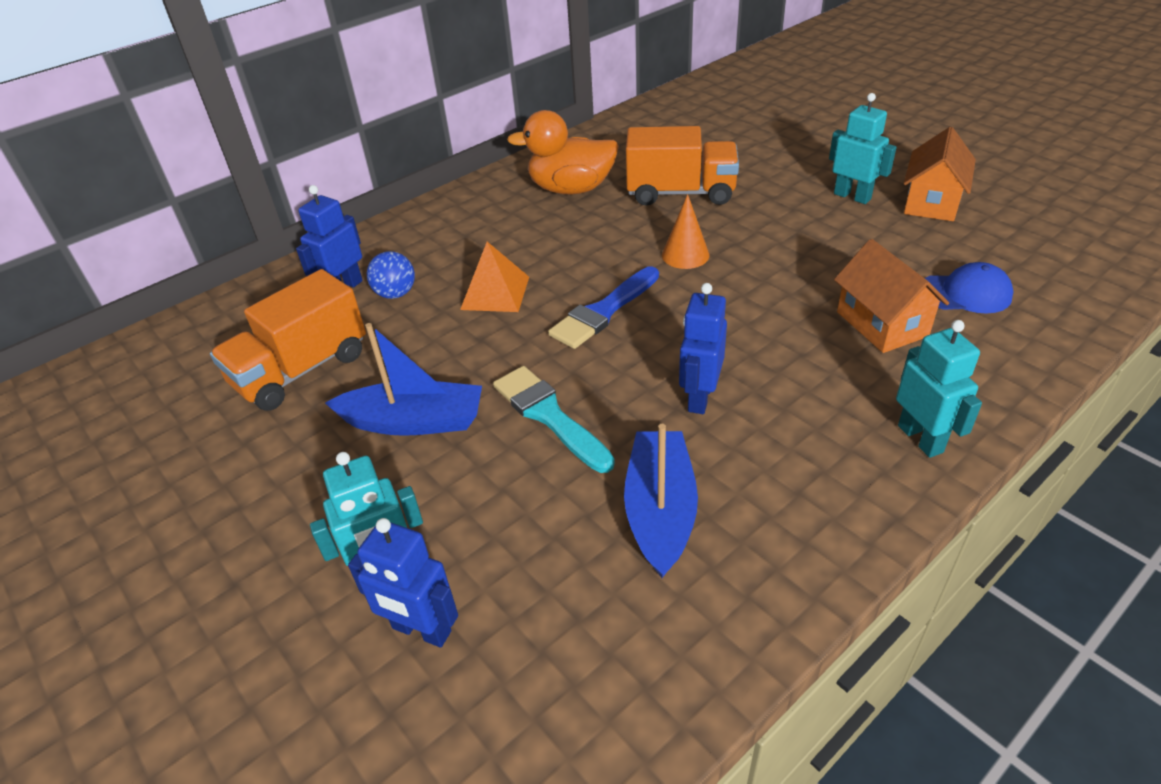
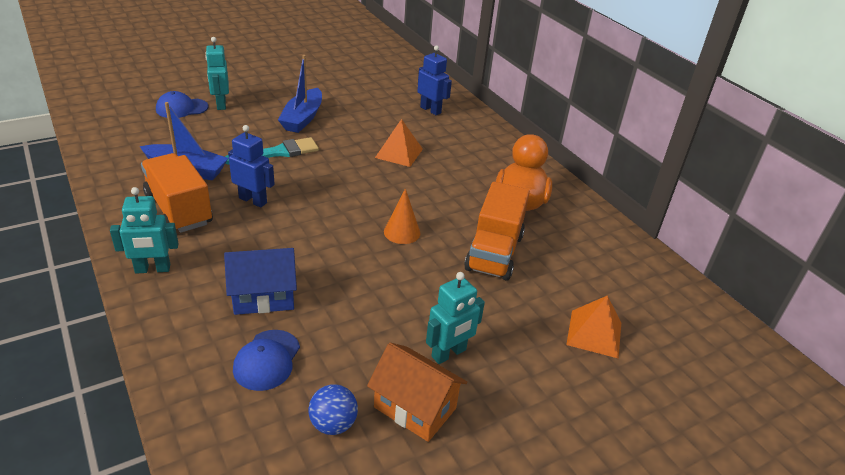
camera: 95 degrees right, 5 degrees down
(301, 370) = (364, 95): orange truck -> orange truck (179, 210)
(396, 294) = (416, 123): blue ball -> blue ball (333, 424)
(421, 630) = (181, 108): blue robot -> blue cap
(603, 311) = (356, 186): blue brush -> none
(760, 135) = (594, 333): none -> orange pyramid
(881, 324) = (263, 297): orange house -> blue house

